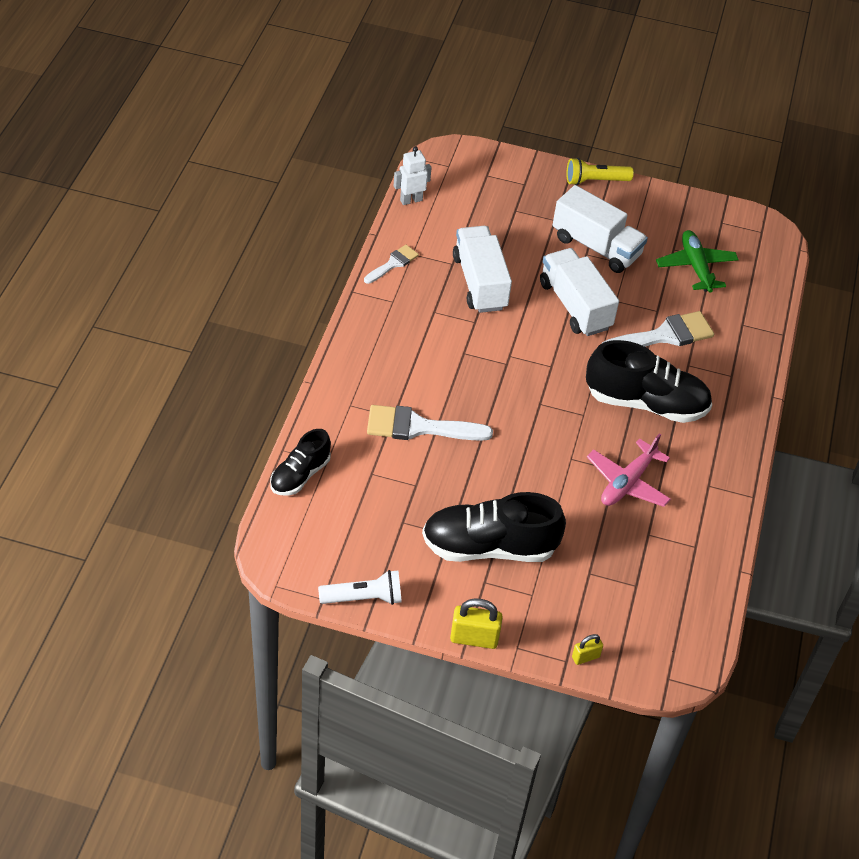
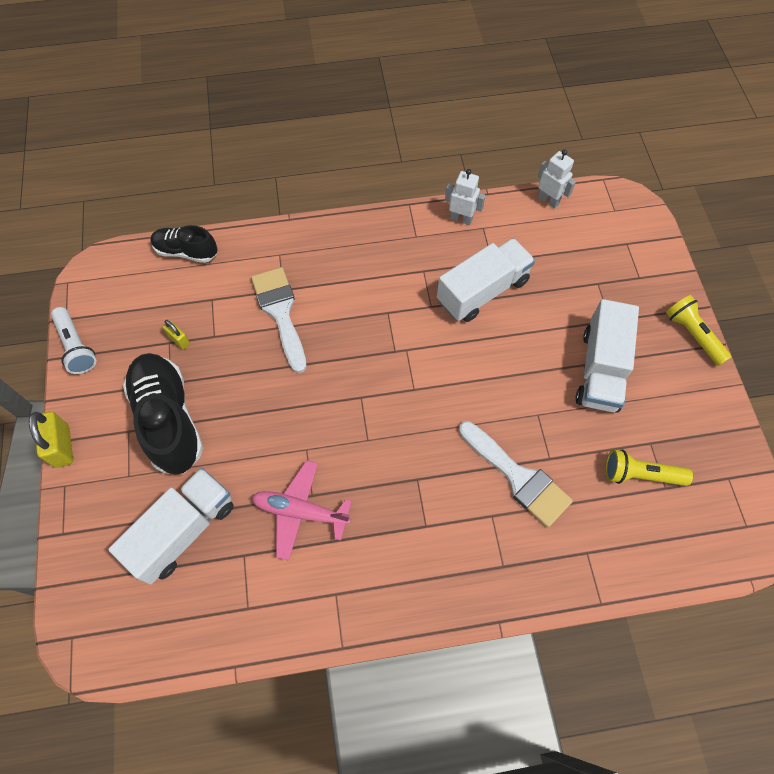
camera: 70 degrees right, 15 degrees up
(393, 263) = (461, 219): white brush -> white robot
(575, 305) = (506, 380): white truck -> white truck (183, 531)
(585, 657) = (72, 549): yellow padlock -> yellow padlock (179, 340)
(646, 403) = (414, 492): black shoe -> none
(696, 267) = (640, 474): green plane -> yellow flashlight

